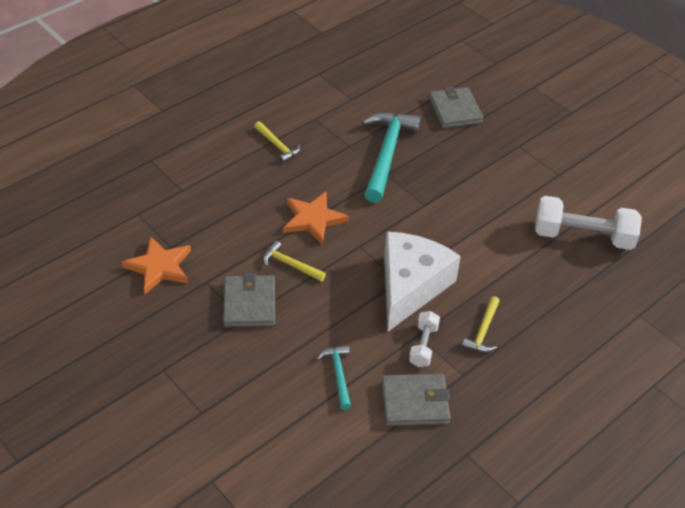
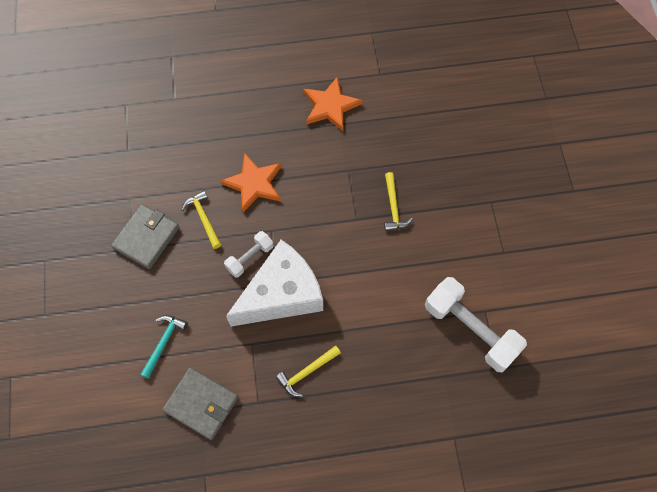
camera: 35 degrees right, 20 degrees up
(159, 267) = (106, 165): orange star -> orange star (330, 106)
(278, 146) = (280, 94): yellow hammer -> yellow hammer (393, 207)
(387, 154) = (366, 149): turquoise hammer -> none
(423, 346) = (248, 356): white dumbbell -> white dumbbell (250, 258)
(455, 110) = (463, 133): grey wallet -> none

